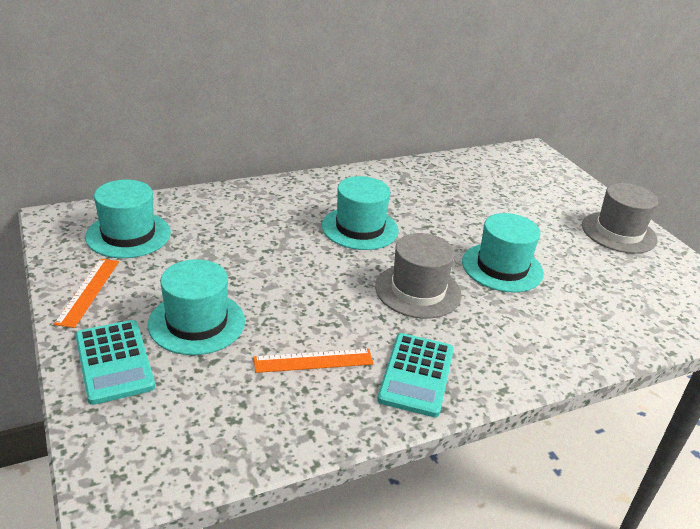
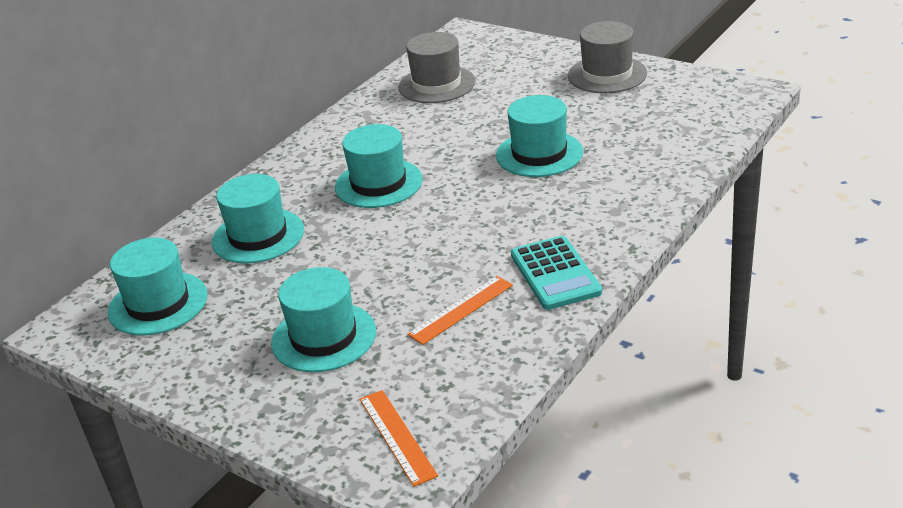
camera: 25 degrees left, 0 degrees up
(88, 291) = (186, 369): orange ruler -> orange ruler (397, 436)
(114, 362) = (288, 406): turquoise calculator -> none
(240, 222) = (258, 236): none -> turquoise hat
(418, 291) = (488, 209): grey hat -> grey hat (436, 84)

